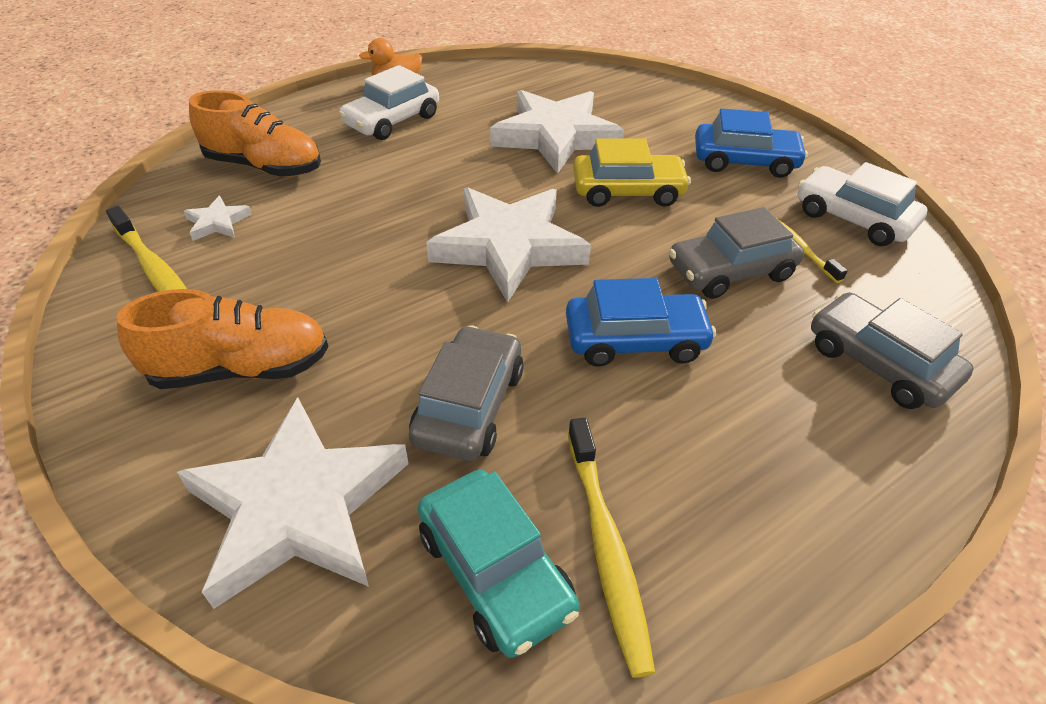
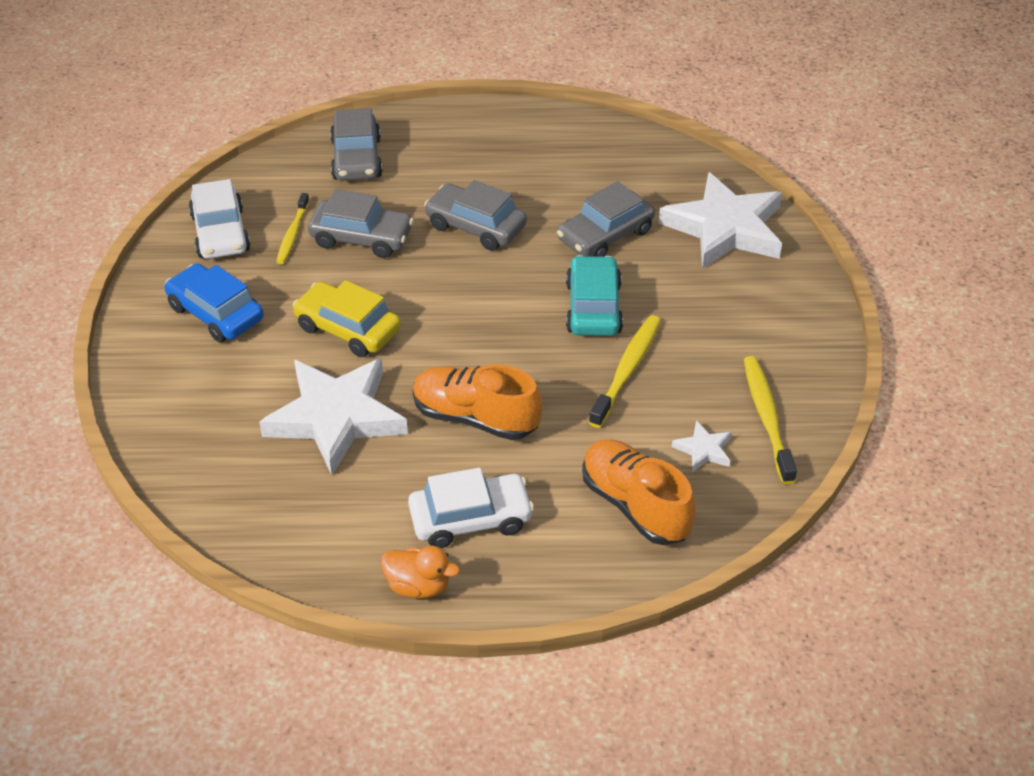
camera: 145 degrees left, 0 degrees up
(241, 369) = (728, 312): orange shoe -> orange shoe (475, 418)
(495, 571) = (646, 169): turquoise car -> turquoise car (593, 308)
(508, 247) = (491, 322): white star -> none
(606, 546) = (589, 156): yellow toothbrush -> yellow toothbrush (626, 370)
(635, 340) = (475, 226): blue car -> grey car

